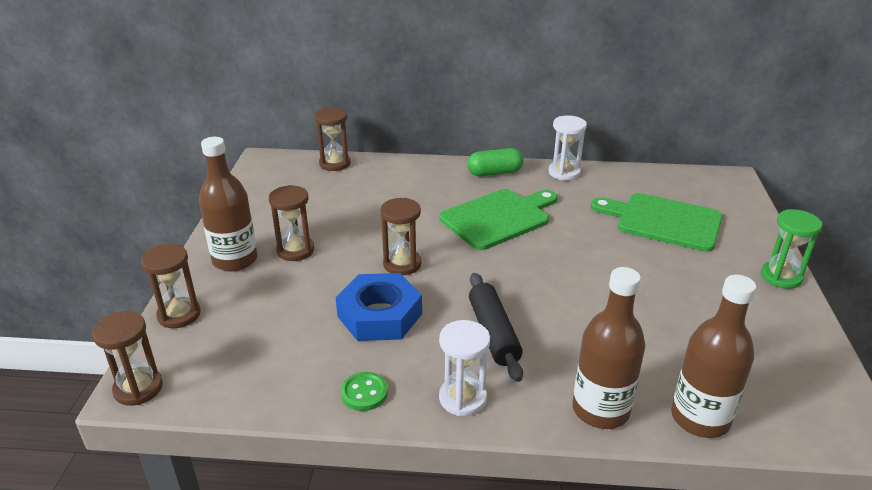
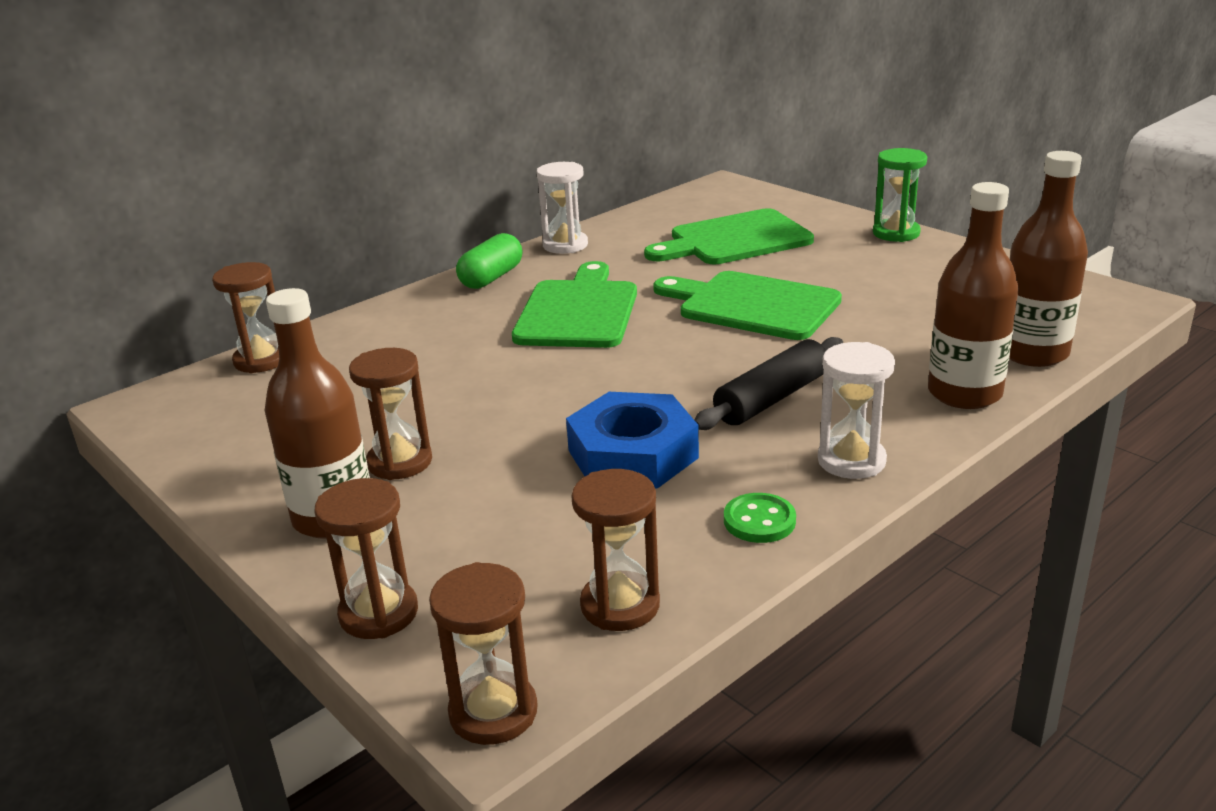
camera: 45 degrees left, 5 degrees down
(402, 264) = (560, 401): brown hourglass -> brown hourglass (620, 605)
(493, 333) = (771, 398): black rolling pin -> black rolling pin turned 75 degrees counterclockwise
(591, 270) = (752, 305): none -> green cutting board

